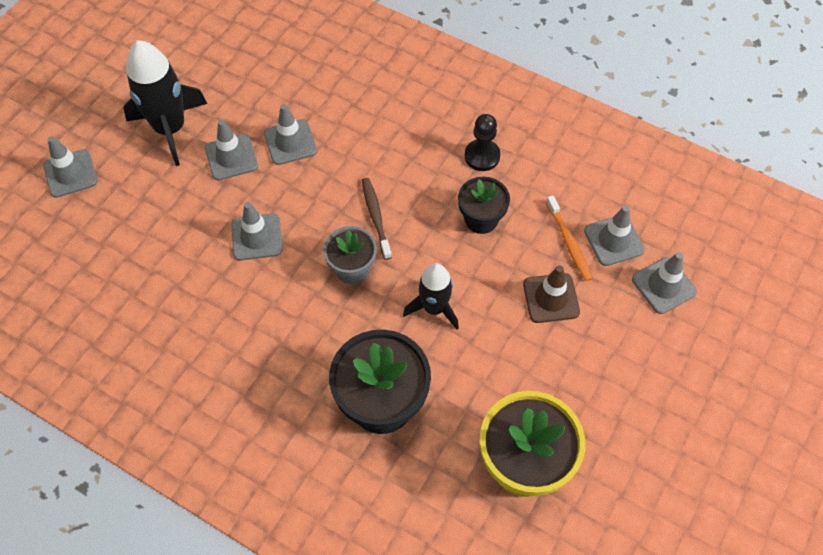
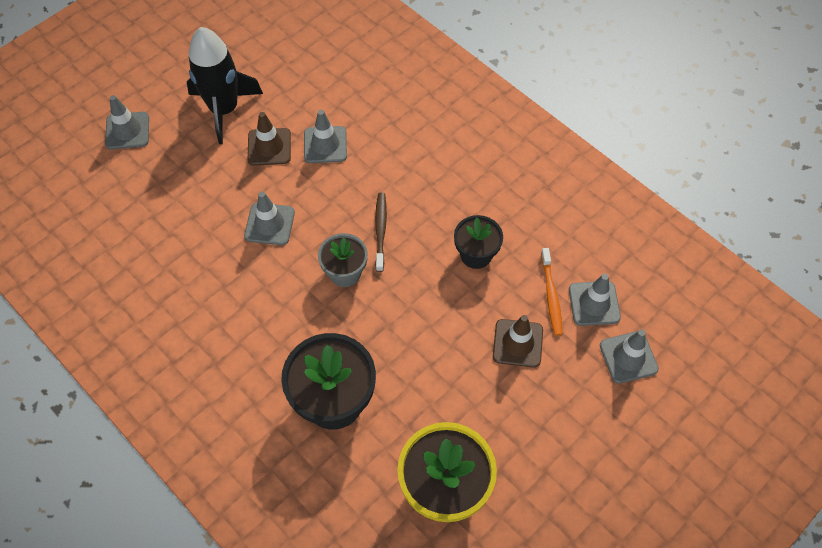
camera: 15 degrees right, 0 degrees up
(231, 157) = (269, 147): grey traffic cone -> brown traffic cone
(434, 308) = (407, 326): black rocket -> none
(482, 156) = (495, 196): black pawn -> none

